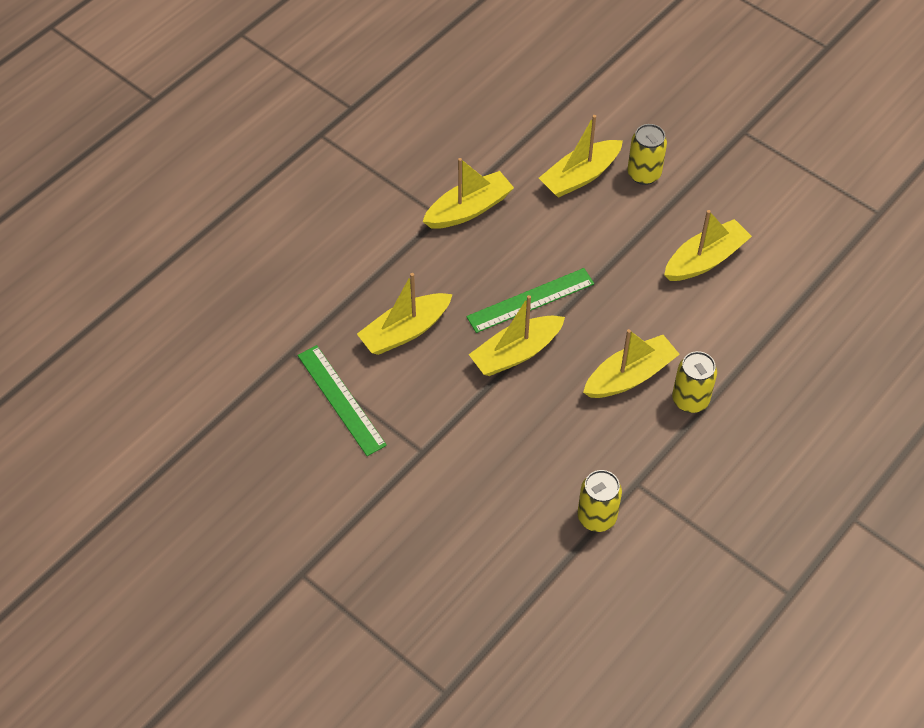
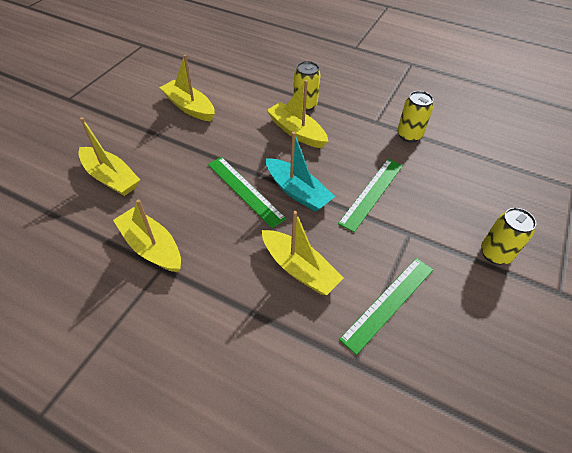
camera: 105 degrees left, 5 degrees down
(495, 432) = (371, 193): none -> green ruler
(516, 353) = (297, 192): yellow boat -> turquoise boat
(644, 174) = (109, 143): yellow can -> yellow can (495, 254)

